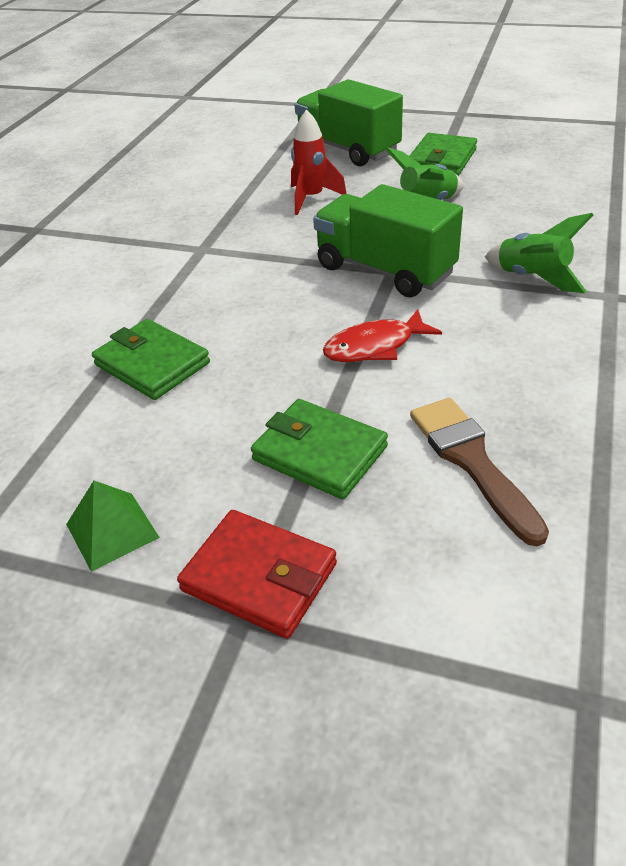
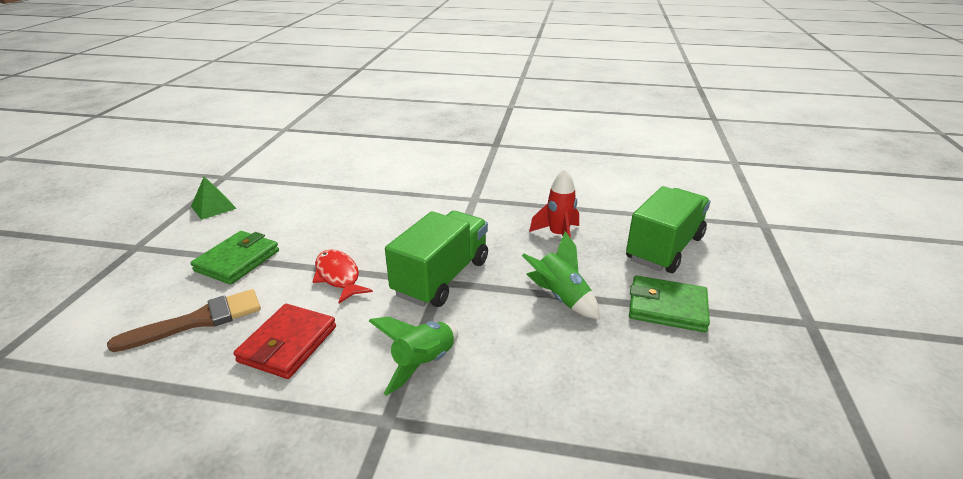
camera: 80 degrees right, 10 degrees down
(152, 364) = (343, 199): green wallet -> none
(259, 577) = (156, 249): red wallet -> red wallet (288, 344)

